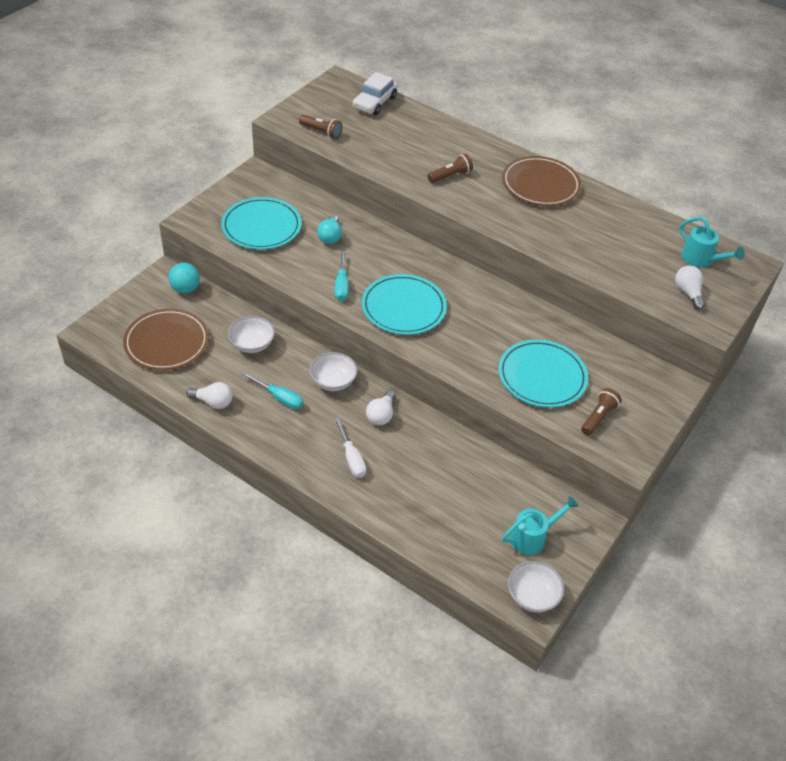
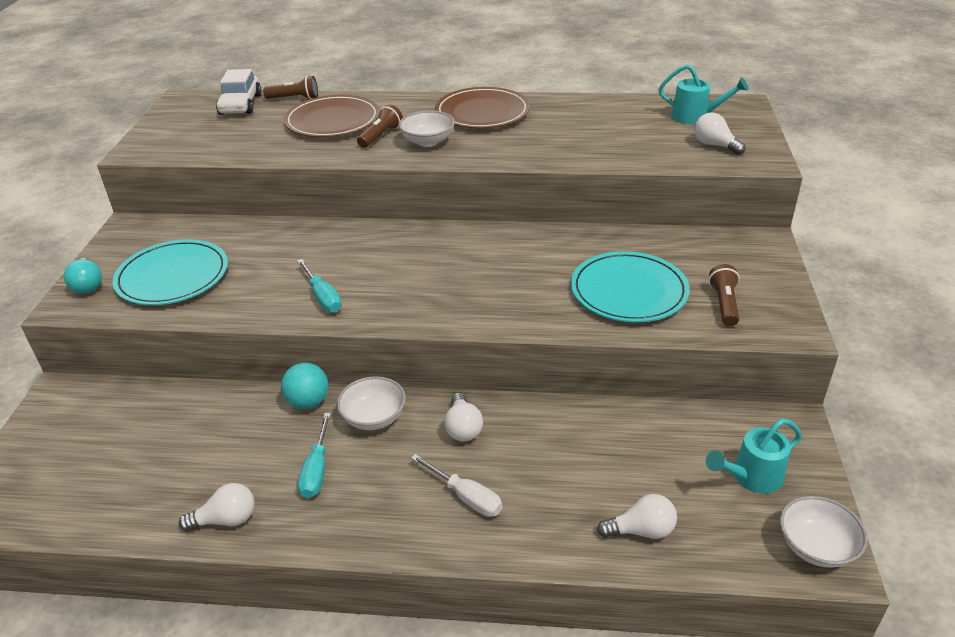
camera: 25 degrees left, 10 degrees down
(166, 342) = (108, 474): brown plate -> brown plate (332, 121)
(185, 289) = (99, 398): turquoise ball -> turquoise ball (308, 402)
(252, 344) = (235, 422): white bowl -> white bowl (428, 141)
(279, 398) = (317, 470): turquoise screwdriver -> turquoise screwdriver turned 90 degrees clockwise
(321, 132) = (196, 147): brown flashlight -> brown flashlight (294, 98)
(330, 236) = (270, 254): turquoise light bulb -> turquoise light bulb (88, 285)
(403, 307) = (416, 289): turquoise plate -> none
(436, 531) = (641, 530): none -> white light bulb
(532, 537) = (751, 477): turquoise watering can -> turquoise watering can turned 150 degrees counterclockwise

